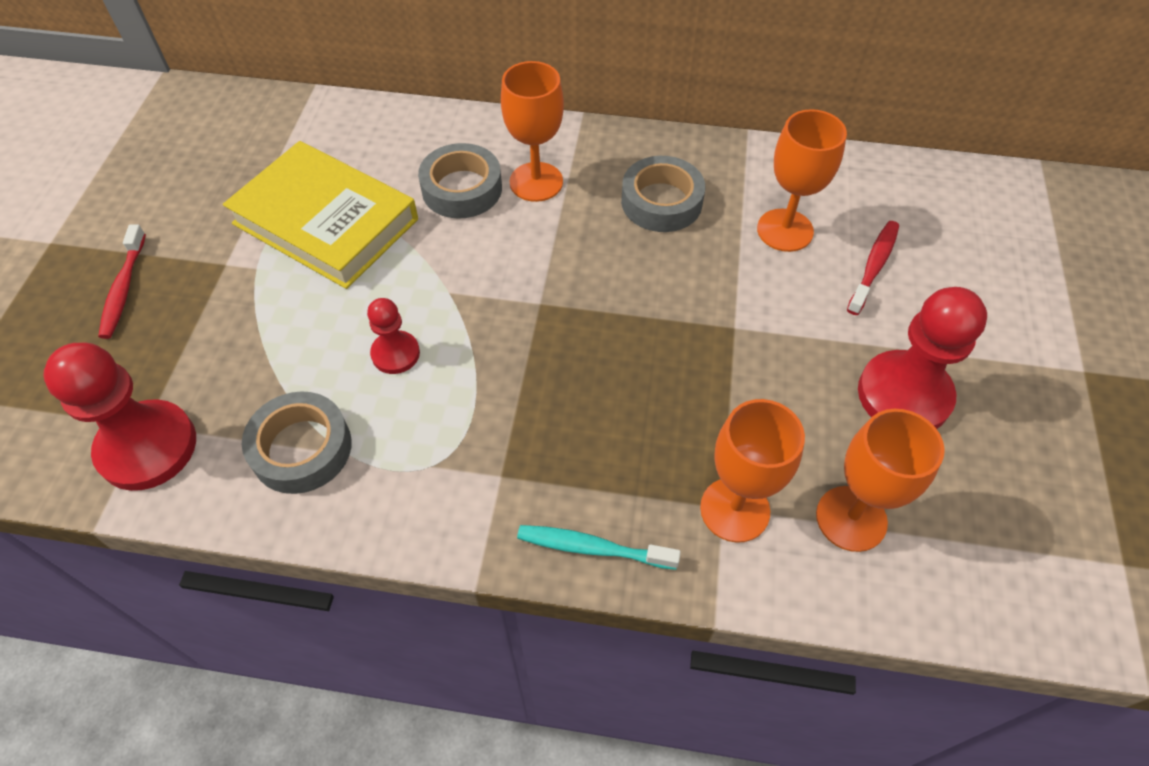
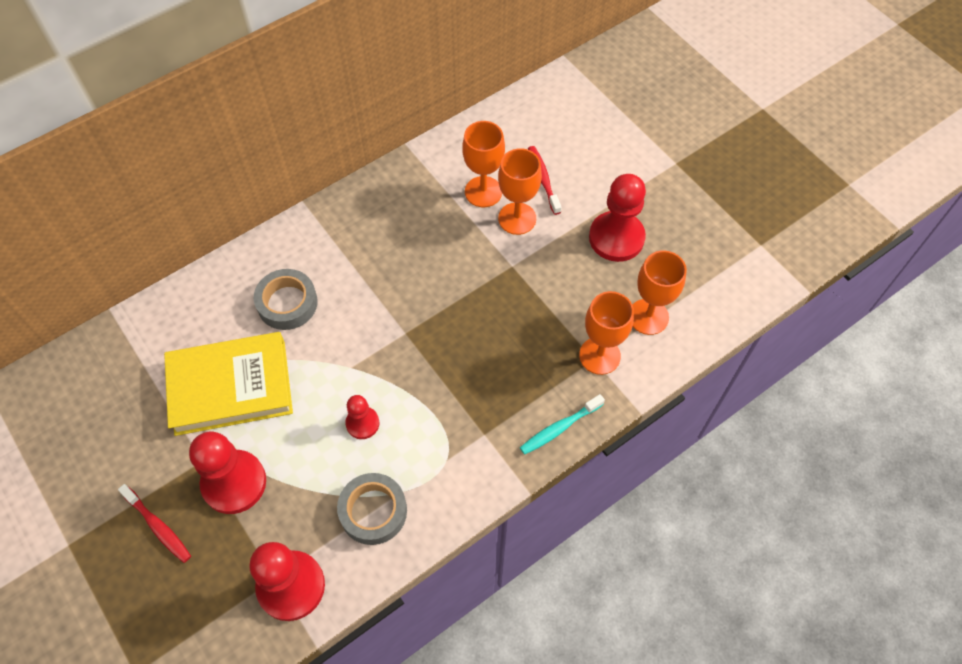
camera: 45 degrees left, 5 degrees up
(224, 306) = (234, 483): none -> red pawn
(536, 182) = (325, 266): orange goblet -> orange goblet (517, 218)
(661, 202) = (405, 224): grey tape -> none

